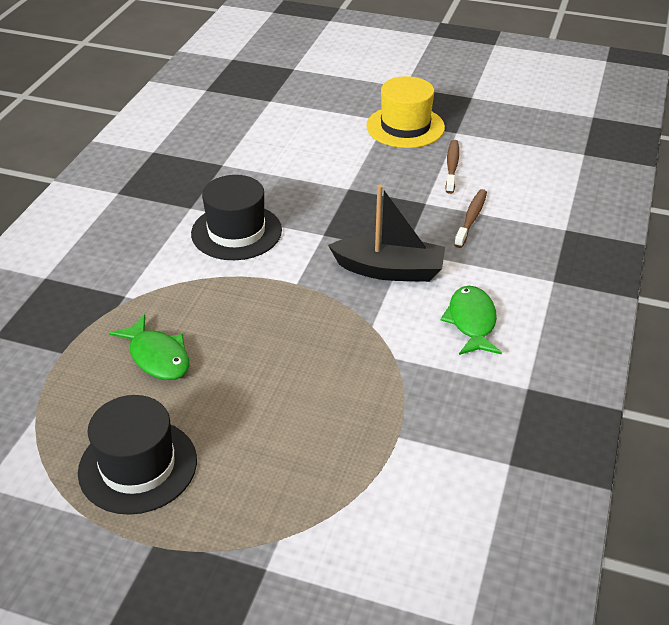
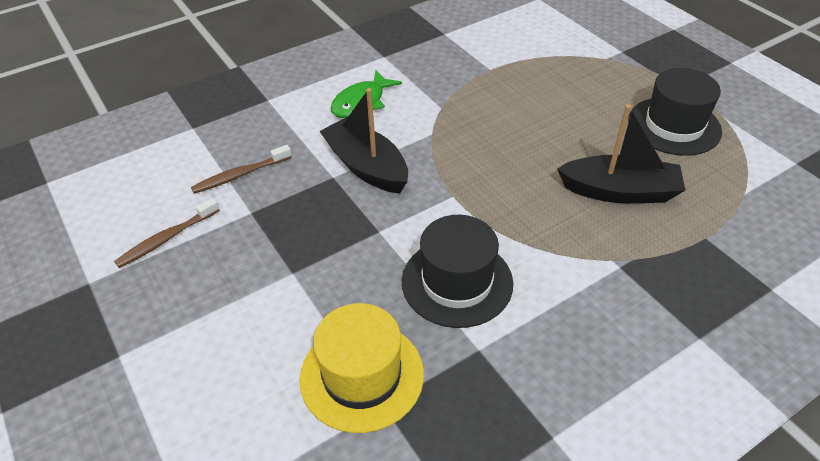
camera: 140 degrees left, 5 degrees up
(157, 357) = (620, 191): green fish -> black boat
(405, 127) = (118, 328): yellow hat -> yellow hat (362, 375)

